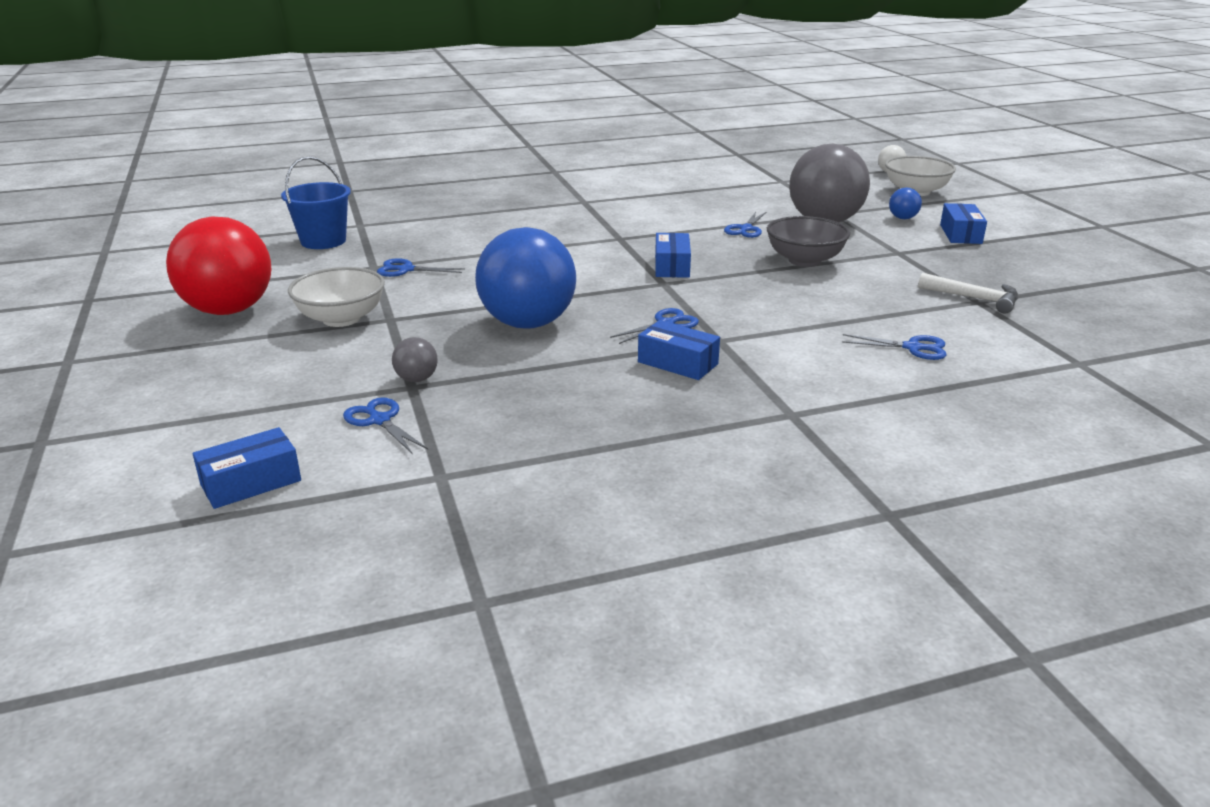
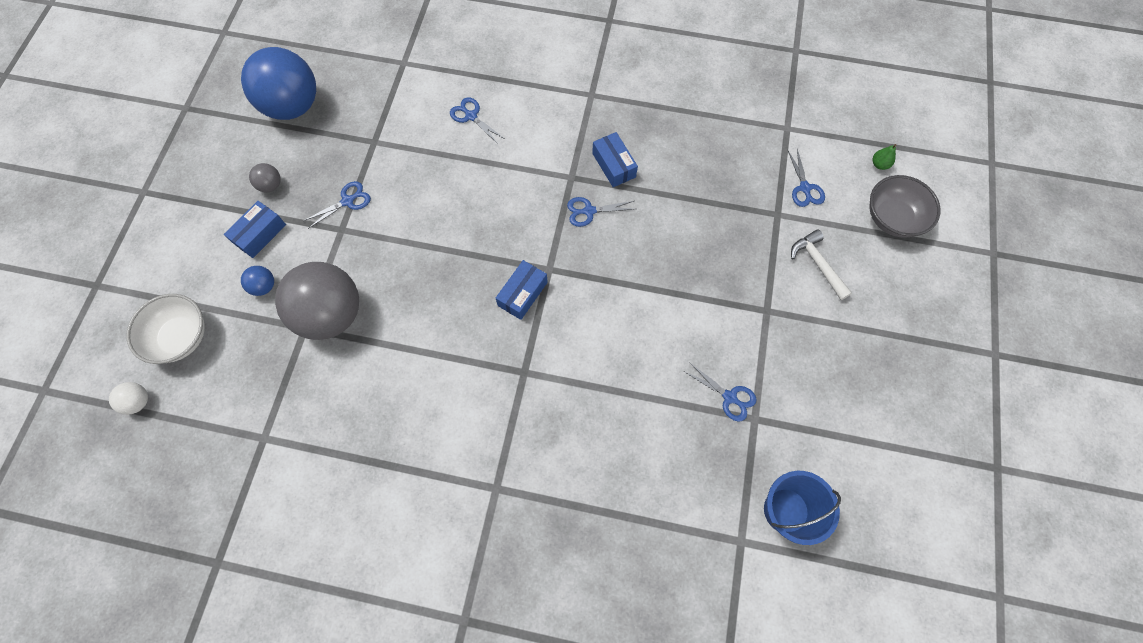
camera: 150 degrees left, 40 degrees up
(229, 310) = (883, 386): red ball -> none
(251, 482) = (879, 164): blue box -> green pear
(341, 319) = (801, 328): white bowl -> none
(417, 379) = (772, 221): grey ball -> grey ball (271, 185)
(528, 324) = (676, 256): blue ball -> blue ball (293, 106)
(746, 229) = (408, 334): blue scissors -> blue scissors (347, 201)
(804, 260) = (420, 252): grey bowl -> grey bowl (892, 218)
(975, 298) = (372, 145): white hammer -> white hammer (817, 264)

